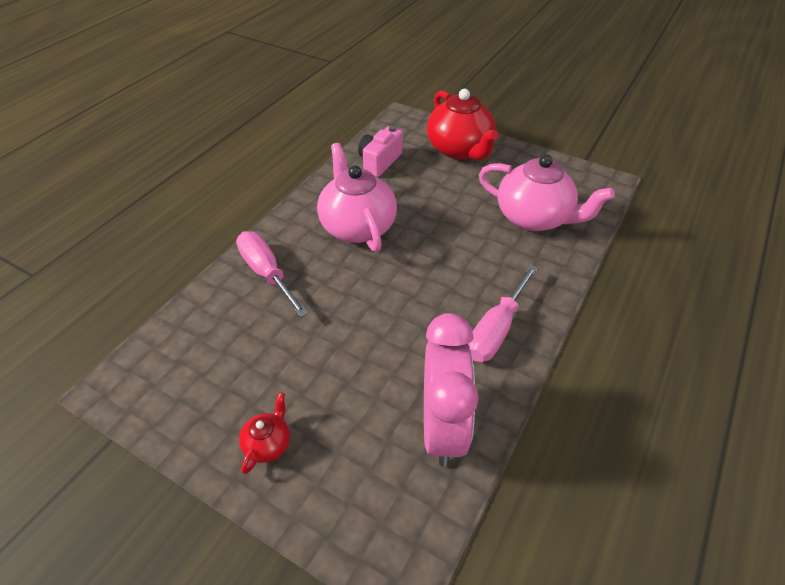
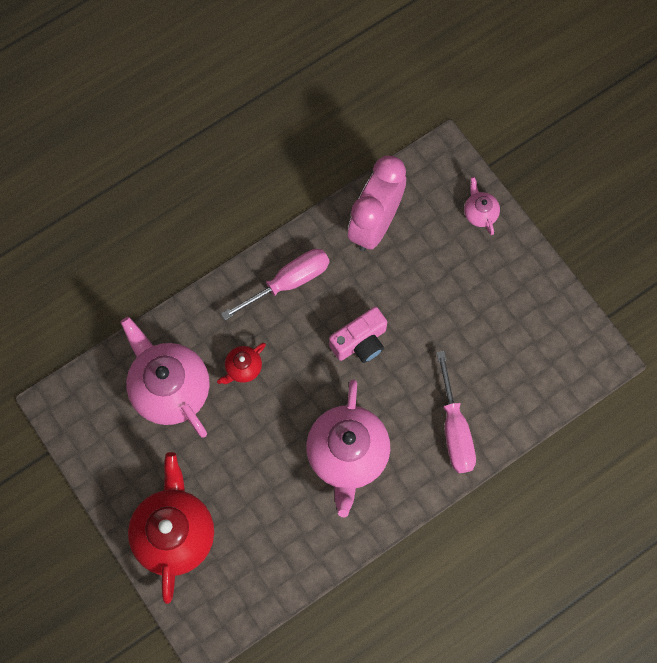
camera: 155 degrees left, 25 degrees up
(268, 444) = (499, 263): red teapot -> red teapot (243, 368)
(314, 500) = (480, 213): none -> pink teapot
(379, 162) = (277, 552): pink camera -> pink camera (360, 342)

